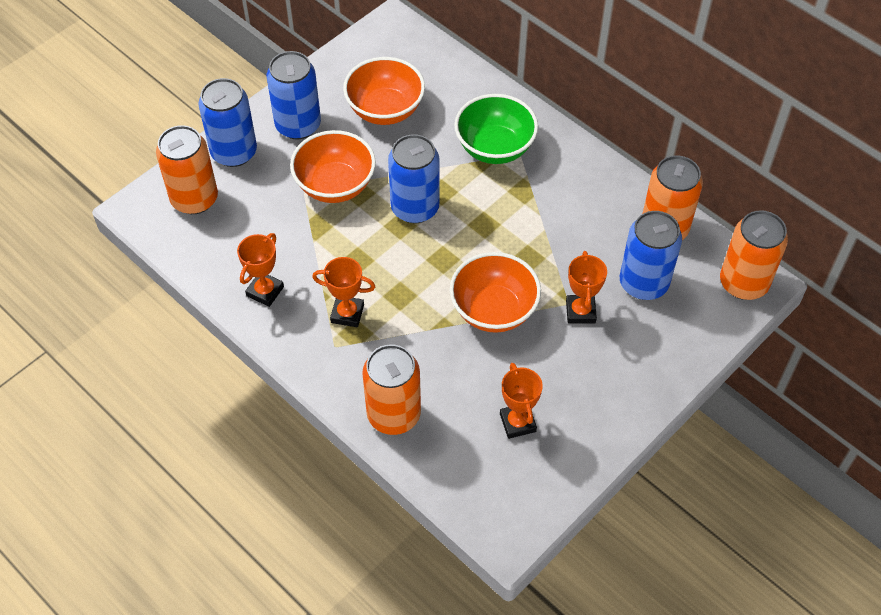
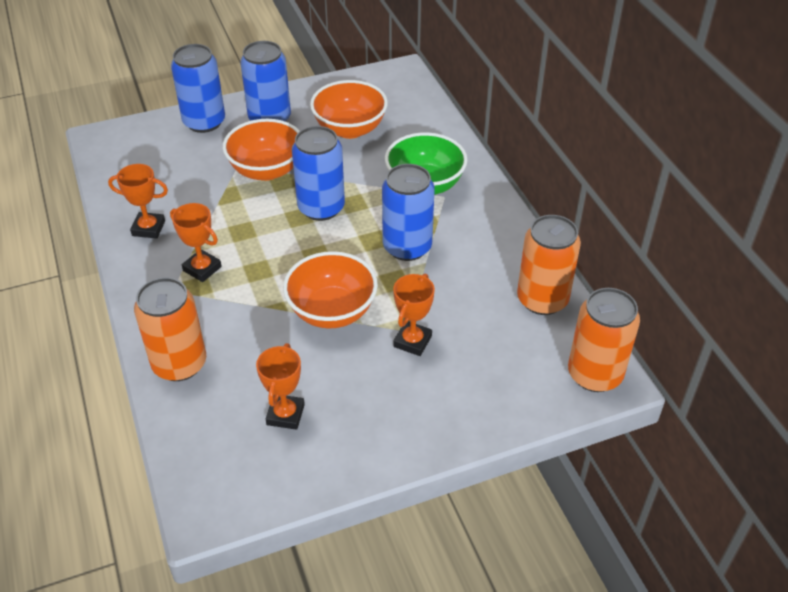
camera: 25 degrees right, 10 degrees down
(194, 199) = (147, 144): orange can -> none
(265, 291) = (148, 228): orange trophy -> orange trophy turned 45 degrees clockwise
(643, 283) = (491, 339): blue can -> blue can (407, 247)

